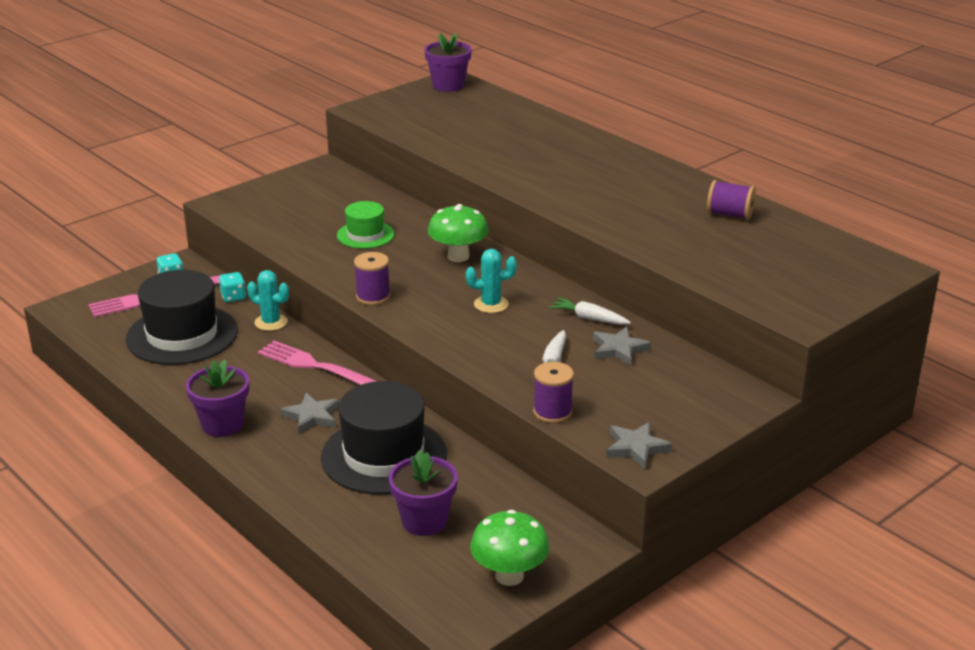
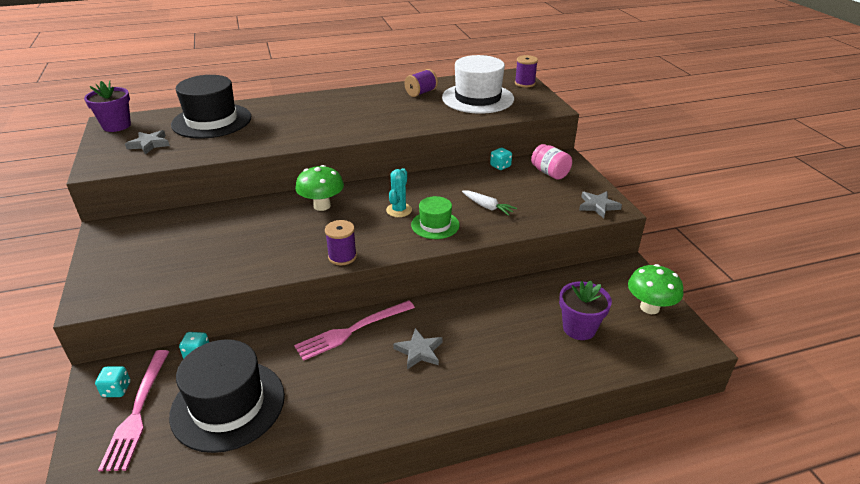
camera: 65 degrees left, 5 degrees up
(222, 425) = (396, 409): purple flower pot -> none
(271, 322) = (262, 340): turquoise cactus -> none
(365, 235) = (244, 237): green hat -> green hat (435, 225)
(383, 455) = (493, 327): black hat -> black hat (212, 121)
(552, 412) = (545, 223): purple spool -> purple spool (525, 83)
(589, 318) = (446, 181): white carrot -> none
(619, 349) = (489, 181): grey star -> grey star (149, 144)
(670, 349) = (500, 166): none -> turquoise dice
(692, 392) = (550, 173): none -> pink jar
(762, 257) = (478, 98): none -> white hat

